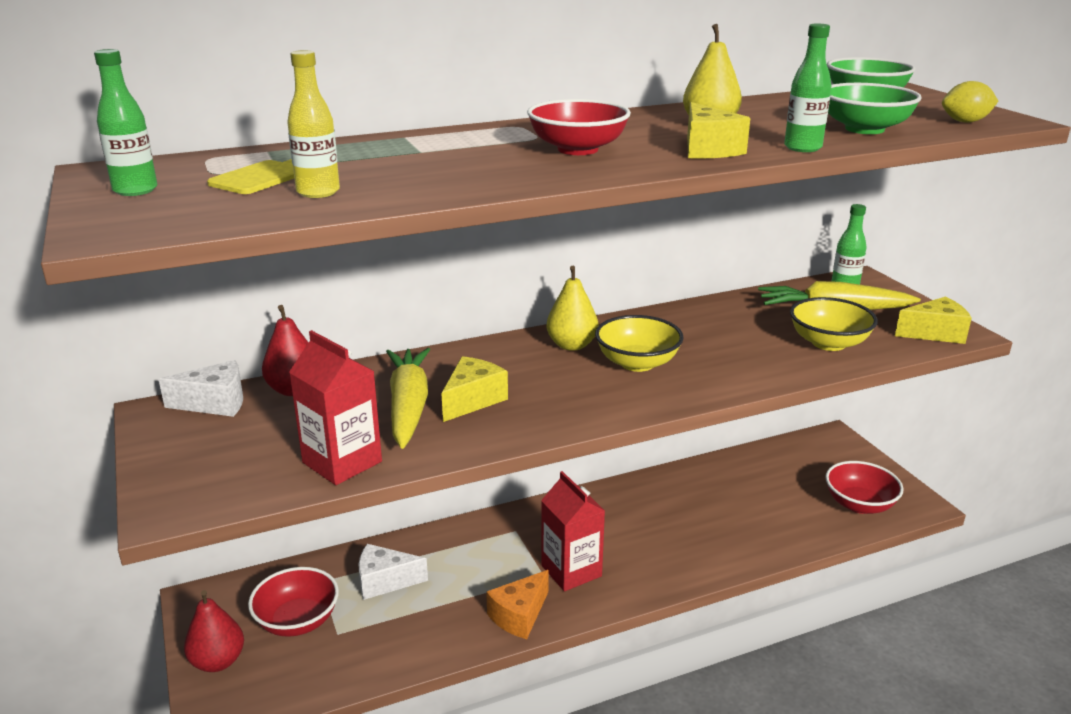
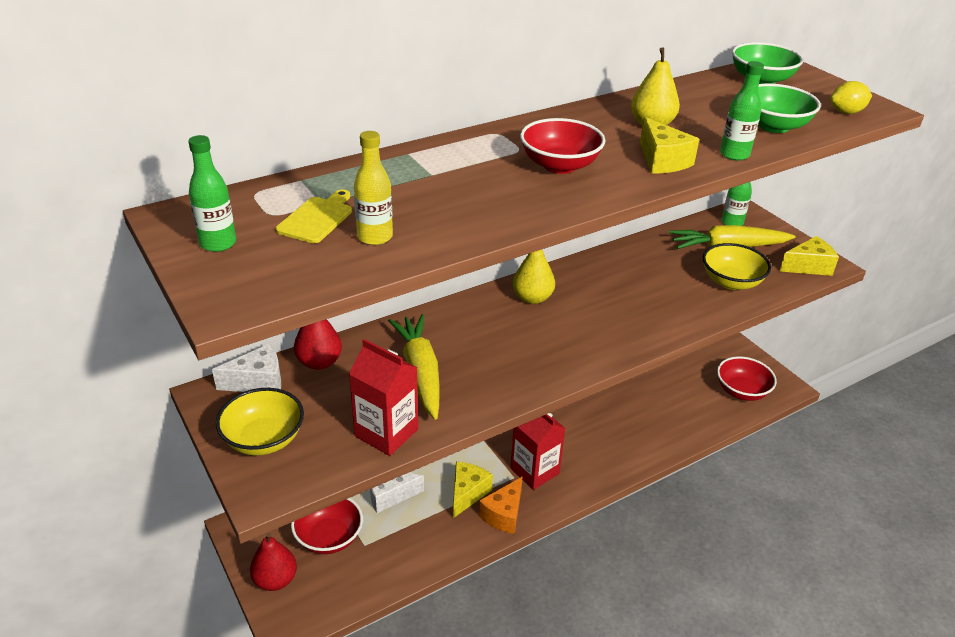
camera: 10 degrees left, 10 degrees up
(473, 400) = (470, 361): yellow cheese -> yellow cheese (467, 493)
(637, 363) = (589, 313): yellow bowl -> yellow bowl (264, 439)

